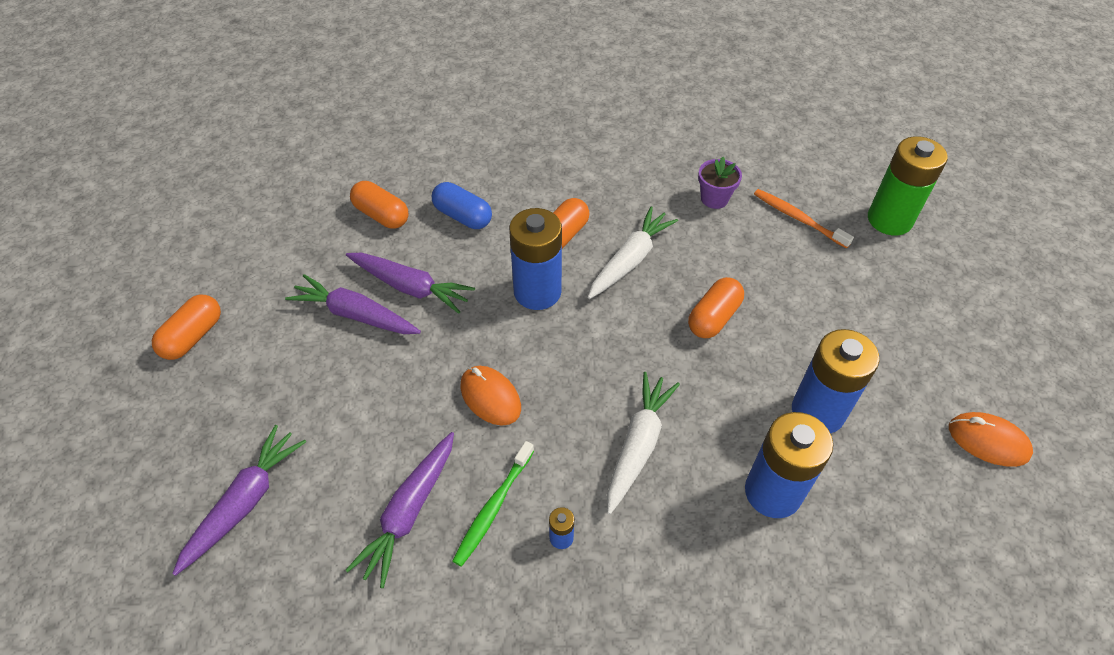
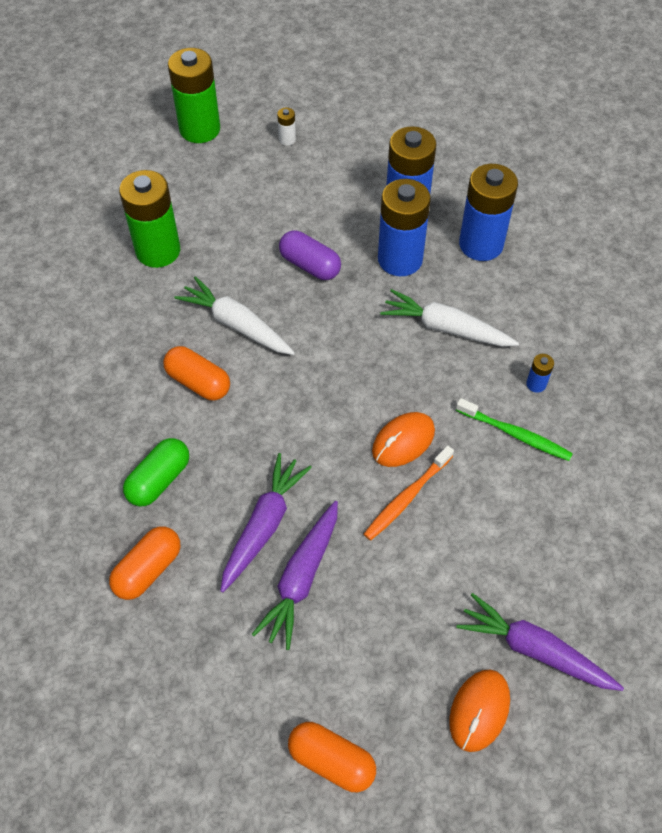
camera: 90 degrees left, 5 degrees up
(409, 512) = (527, 501): purple carrot -> none
(462, 216) = (159, 480): blue capsule -> green capsule
(537, 292) = (274, 404): blue battery -> blue battery (400, 259)
(713, 317) = (310, 265): orange capsule -> purple capsule
(714, 198) = (158, 251): purple flower pot -> green battery
(798, 218) = (192, 191): orange toothbrush -> orange toothbrush (406, 498)
(897, 294) = (287, 139): none -> white battery
(988, 441) = (426, 116): orange mouse -> orange mouse (479, 711)

